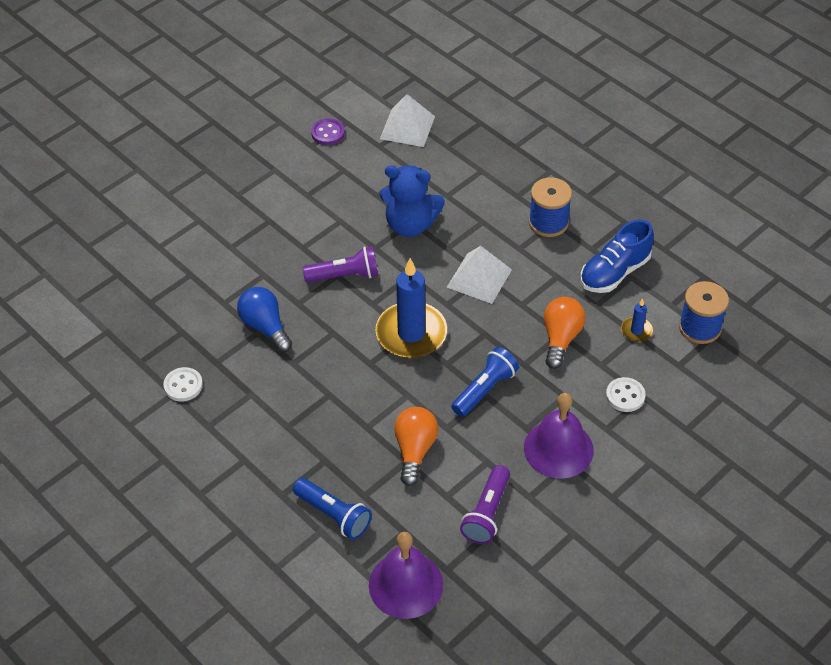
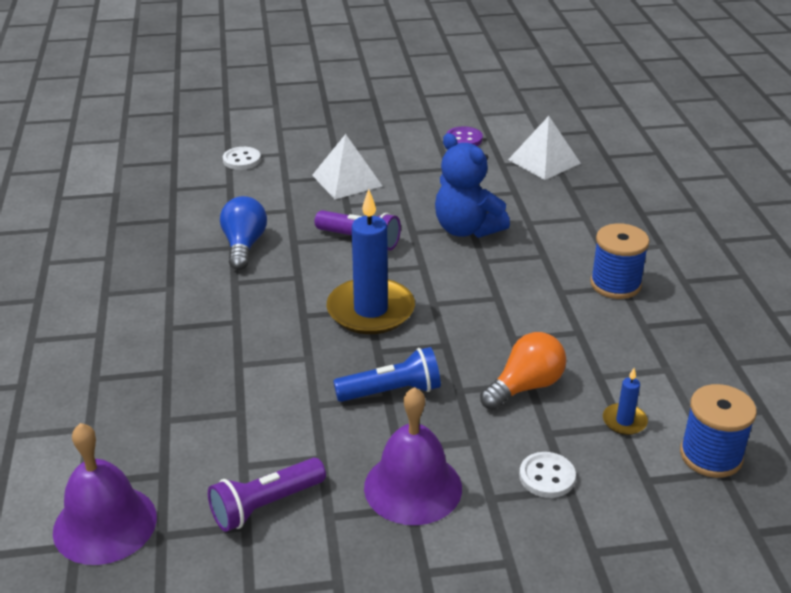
camera: 35 degrees right, 15 degrees down
(183, 385) = (123, 255): white button -> white button (242, 160)
(334, 515) = (117, 420): blue flashlight -> none
(414, 450) = (259, 407): orange light bulb -> none
(479, 278) = (490, 297): white pyramid -> white pyramid (347, 180)
(614, 272) = (650, 357): blue shoe -> none

